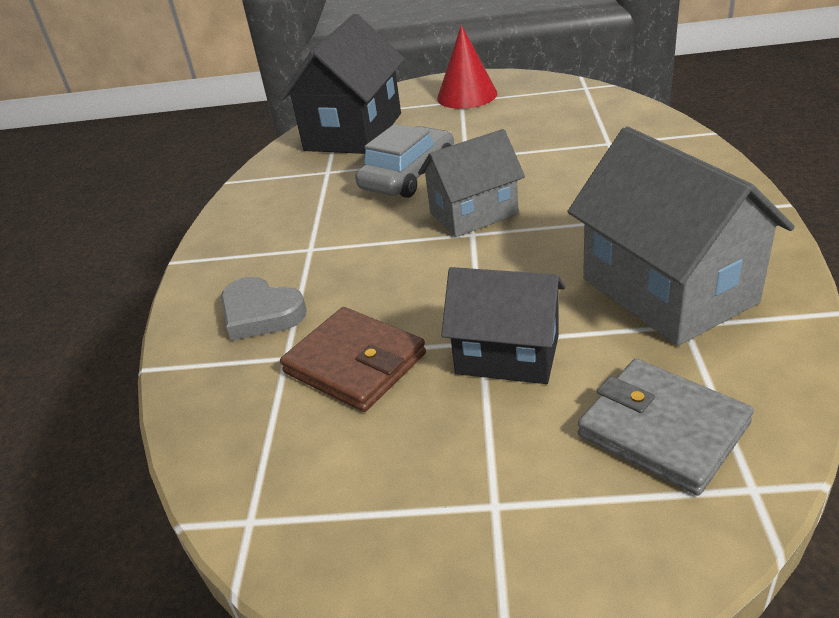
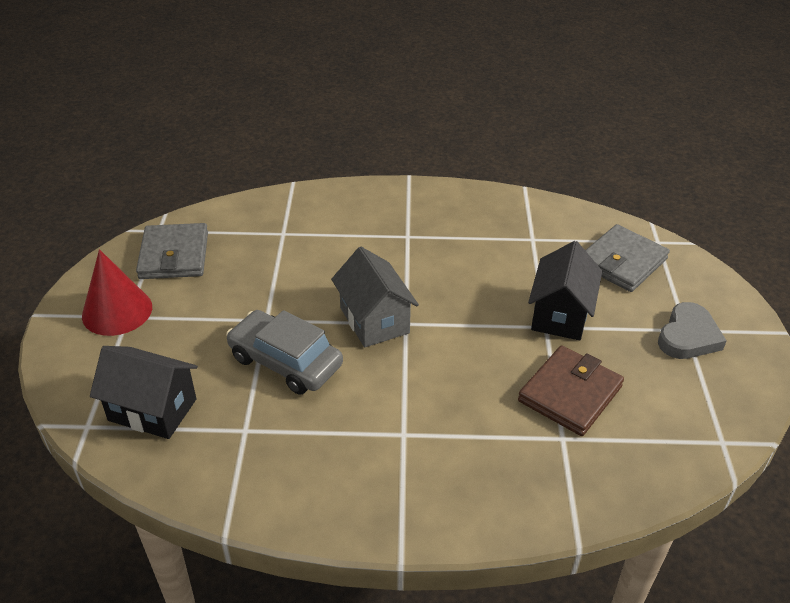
camera: 95 degrees left, 5 degrees up
(261, 314) = (504, 462): grey heart -> grey heart (688, 336)
(353, 132) = (152, 409): black house -> black house, size x0.64
(549, 101) = (174, 255): none -> grey wallet
(668, 290) = (497, 239): grey house -> none

